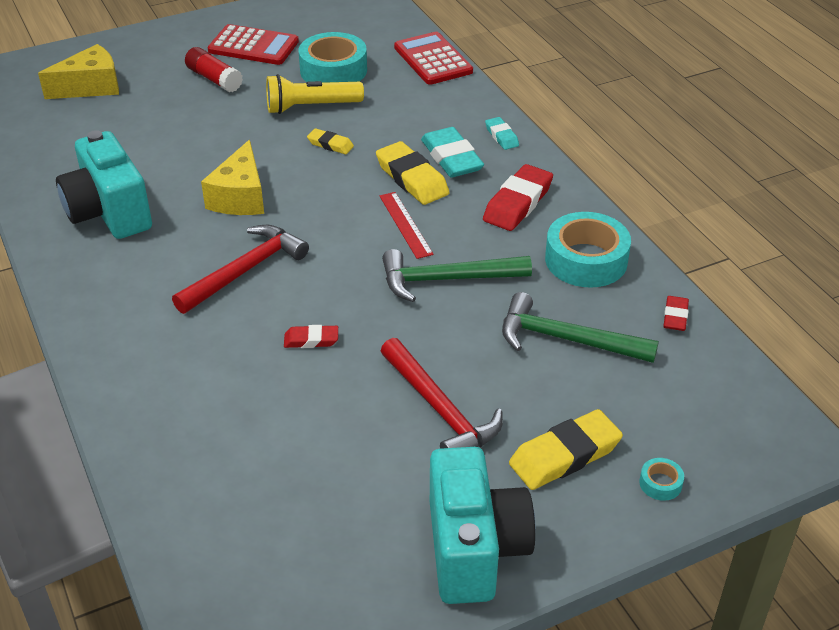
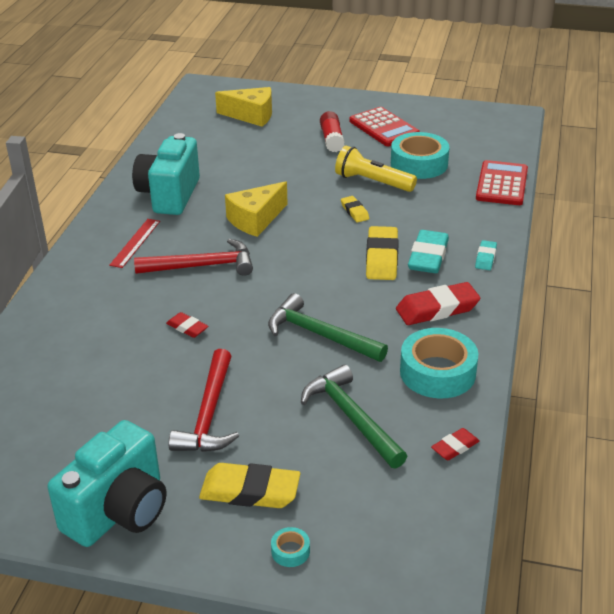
camera: 40 degrees right, 5 degrees down
(405, 224) = (338, 286): red ruler -> red ruler (135, 243)

